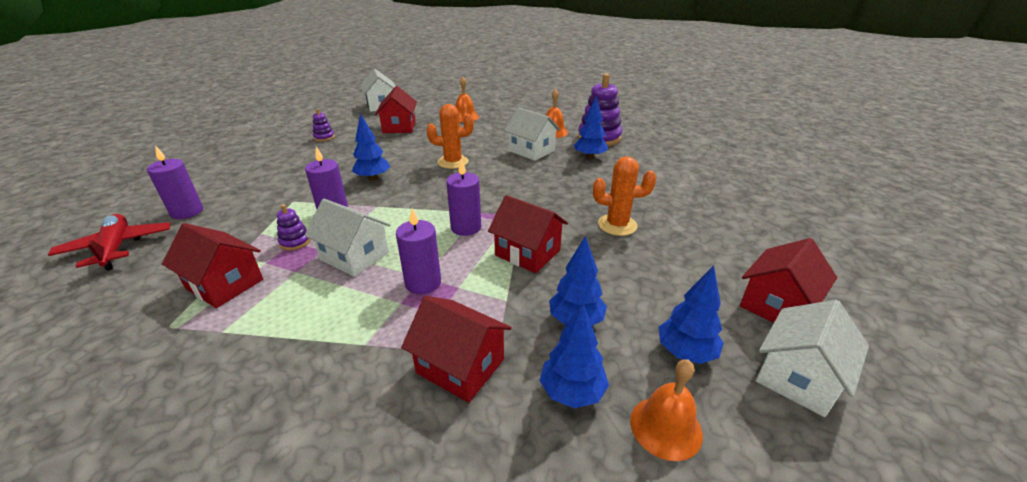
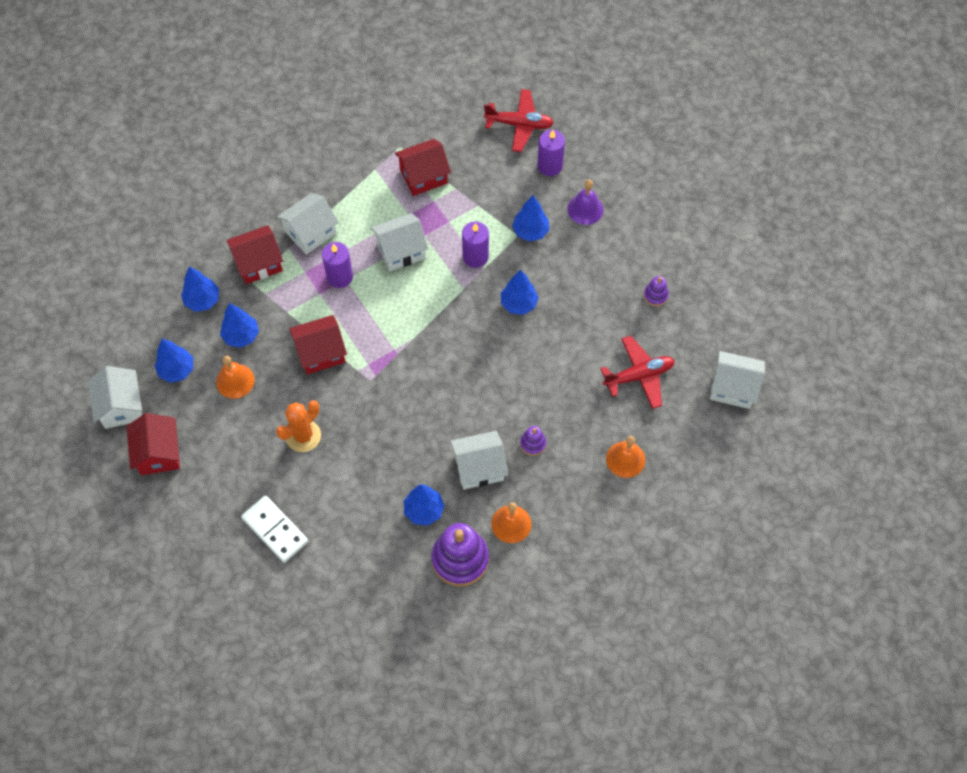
camera: 125 degrees right, 30 degrees up
(243, 181) = (585, 209): none -> purple bell
(284, 196) = (530, 231): none -> blue tree
(295, 242) = (448, 222): purple stacking toy -> purple stacking toy (533, 443)
(371, 340) = (310, 232): none -> white house
(399, 127) = (638, 376): red house -> red plane
(453, 162) = (505, 382): orange cactus -> none
(466, 227) = (383, 332): purple candle -> none
(665, 427) = (155, 324): orange bell -> orange bell (235, 381)
(704, 203) = (275, 530): none -> white domino

